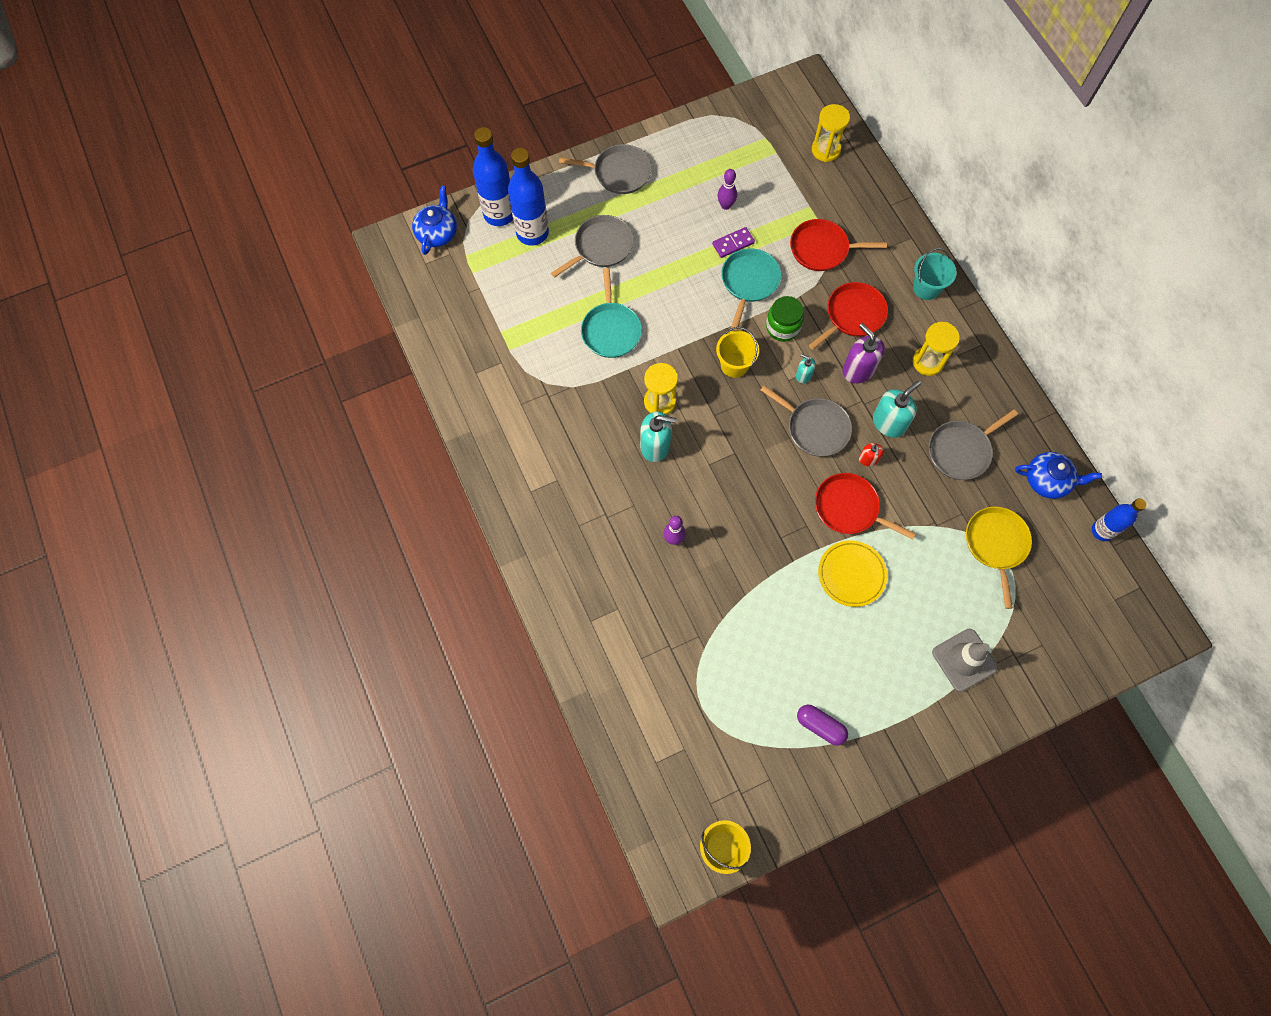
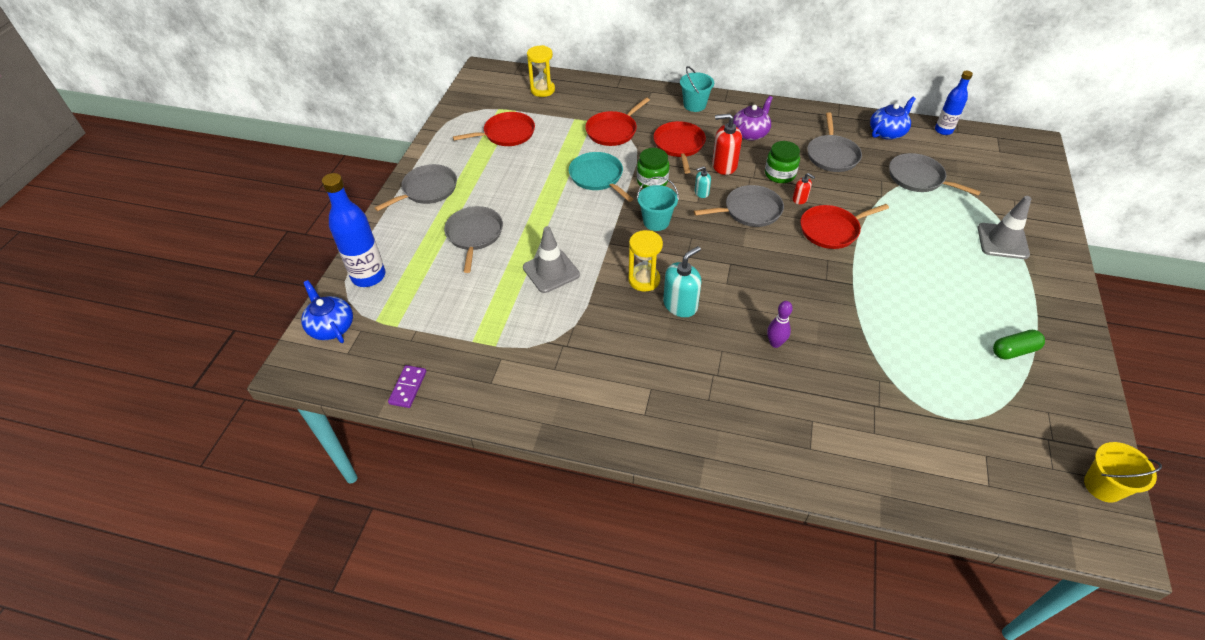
camera: 50 degrees left, 20 degrees down
(532, 233) = (411, 266): blue bottle -> none
(611, 330) = (551, 271): turquoise pan -> grey traffic cone
(725, 205) = (524, 154): purple bowling pin -> none
(733, 243) = (558, 167): purple domino -> purple domino (408, 387)
(734, 365) = (656, 221): yellow bucket -> turquoise bucket
(739, 171) = (506, 134): none -> red pan
(820, 726) = (1014, 351): purple capsule -> green capsule
(851, 574) = (889, 259): yellow plate -> none
(858, 370) = (724, 165): purple soap dispenser -> red soap dispenser
(889, 423) = (780, 174): turquoise soap dispenser -> green jar
(928, 362) = (750, 133): yellow hourglass -> purple teapot
(996, 544) = (918, 178): yellow pan -> grey pan

